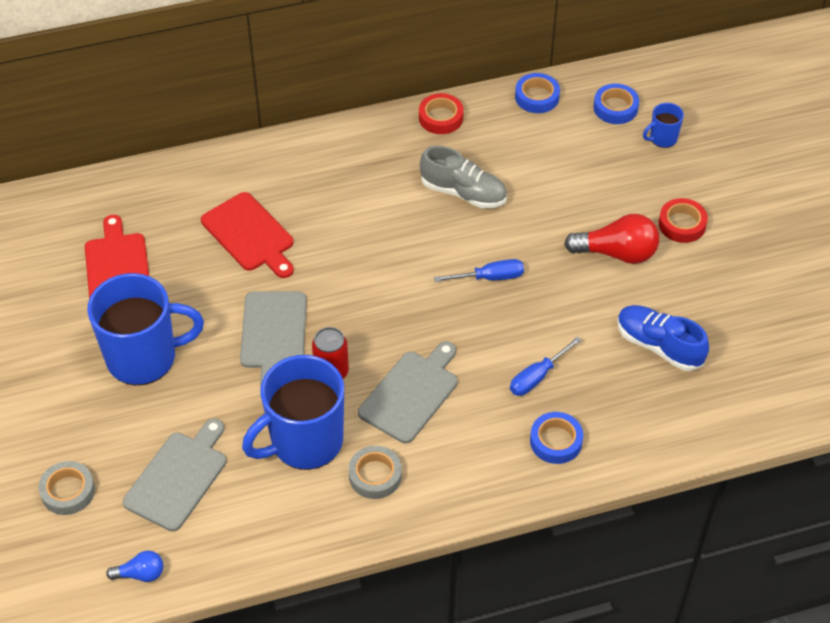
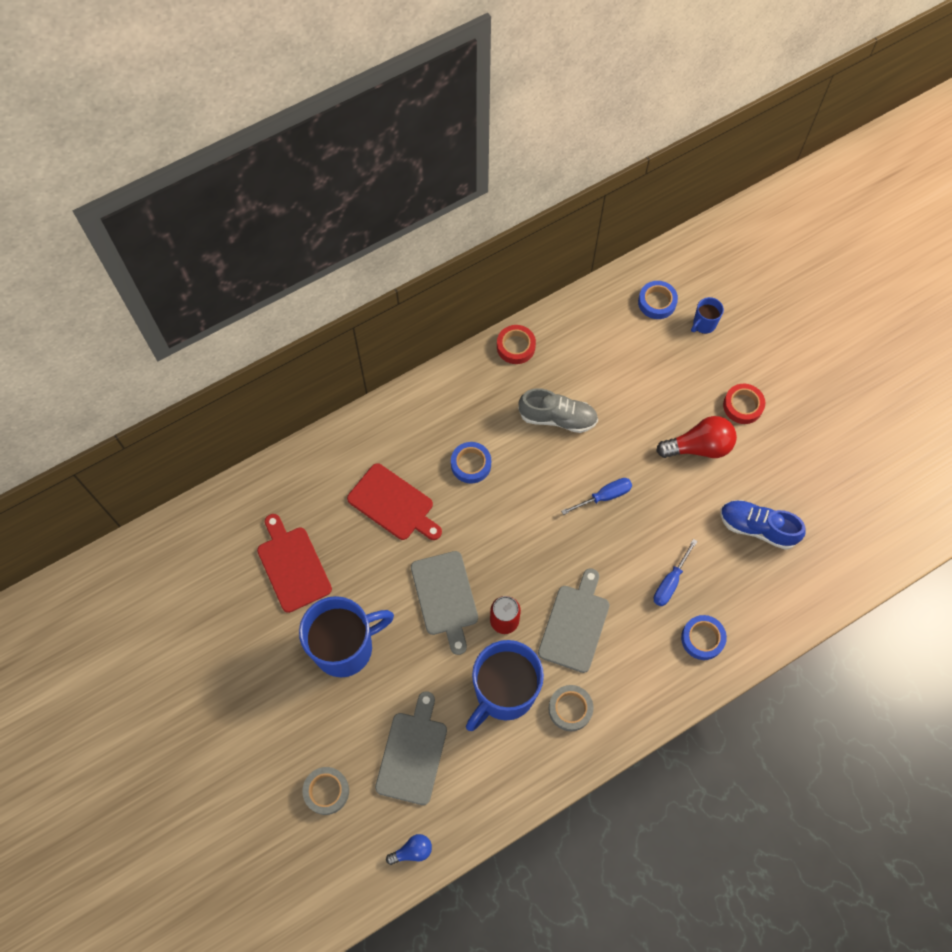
camera: 15 degrees left, 15 degrees up
(537, 97) = (589, 306): blue tape -> blue tape (471, 464)

